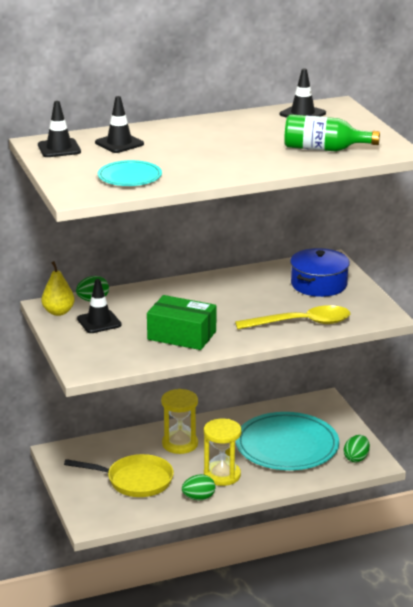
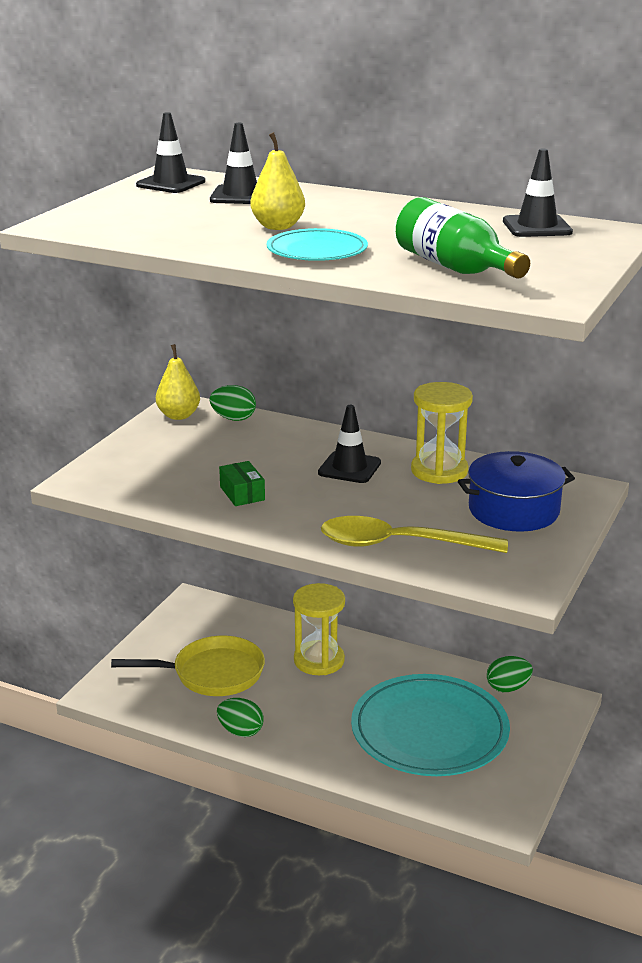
camera: 45 degrees right, 0 degrees up
(99, 322) = (193, 442): black traffic cone -> black traffic cone (349, 468)
(129, 177) = (155, 226): turquoise plate -> turquoise plate (317, 251)
(135, 481) = (212, 674): yellow pan -> yellow pan turned 60 degrees counterclockwise
(181, 335) = (242, 493): green box -> green box, size x0.52
(190, 155) = (278, 226): none -> yellow pear
(222, 475) = (305, 721): yellow hourglass -> yellow hourglass (439, 471)
(301, 323) = (399, 544): yellow spoon -> yellow spoon turned 150 degrees clockwise
(356, 458) = (490, 797): green egg -> green egg (508, 688)

